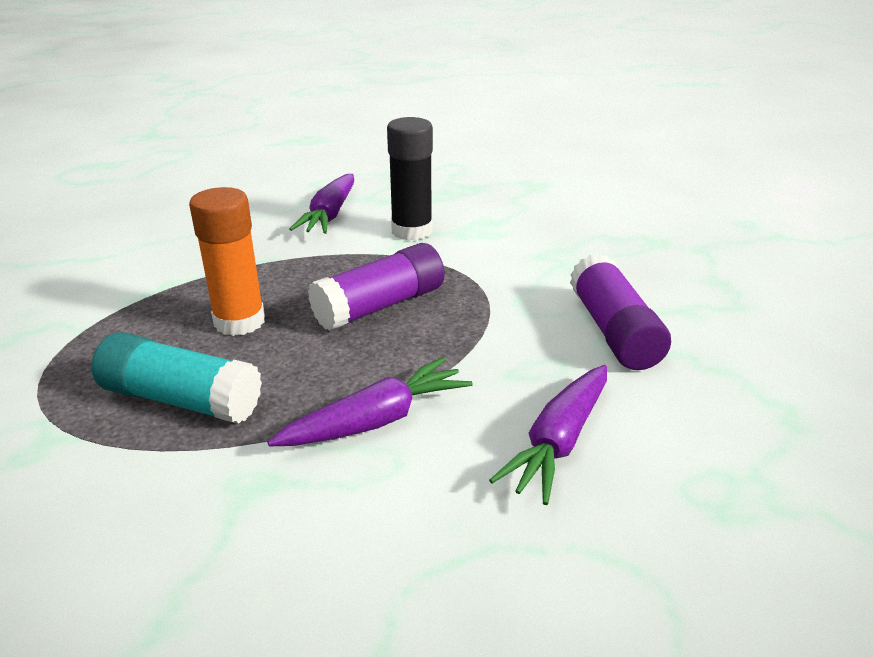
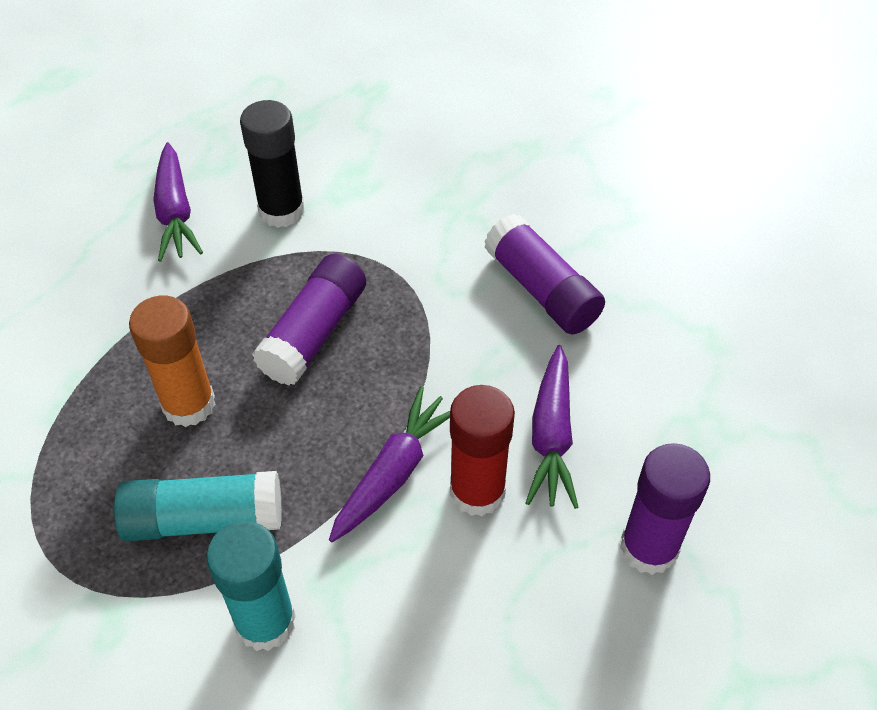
camera: 25 degrees left, 20 degrees up
(161, 496) = (265, 622): none -> turquoise glue stick
(449, 462) = (477, 491): none -> red glue stick
(620, 583) = (649, 548): none -> purple glue stick

